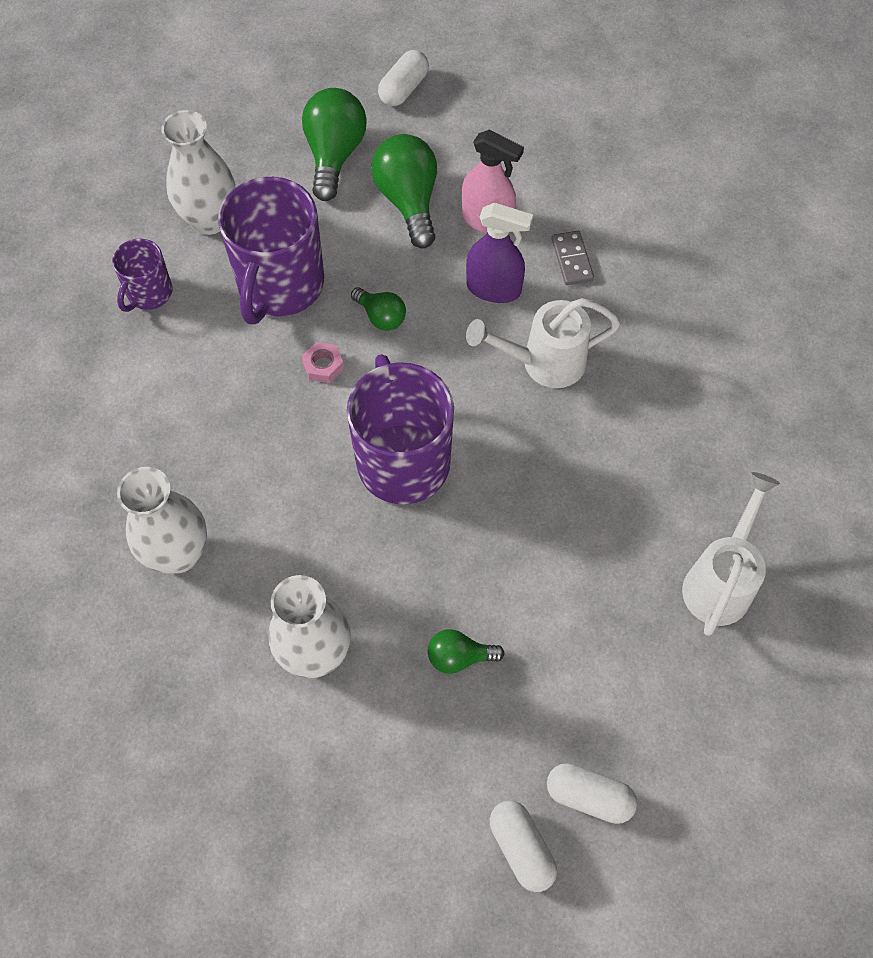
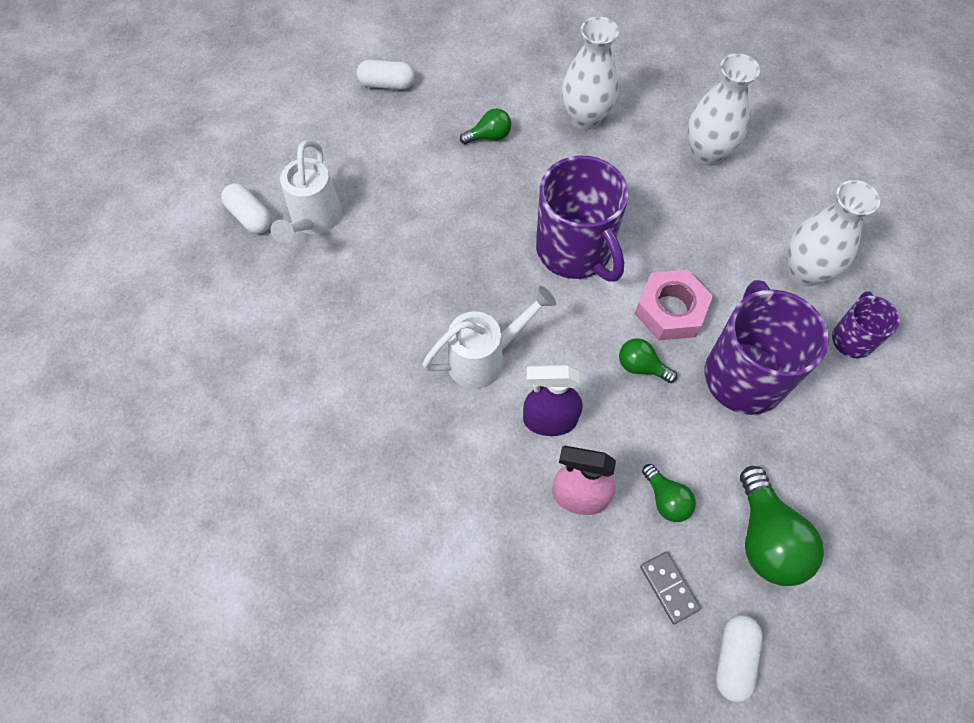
camera: 165 degrees right, 0 degrees up
(210, 220) = (845, 427): white vase -> white vase (805, 272)
(323, 366) = (670, 310): pink nut -> pink nut, size x1.99
(408, 201) = (666, 499): green light bulb -> green light bulb, size x0.55
(521, 848) = (422, 54): white capsule -> white capsule (250, 217)
(572, 260) = (483, 471): grey domino -> grey domino (668, 588)

